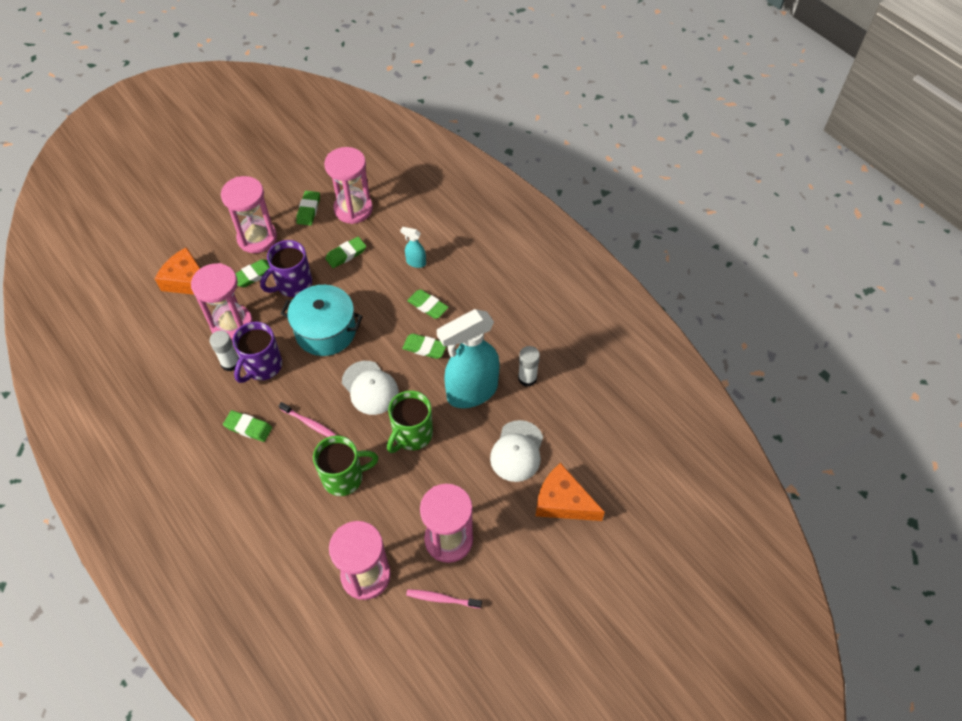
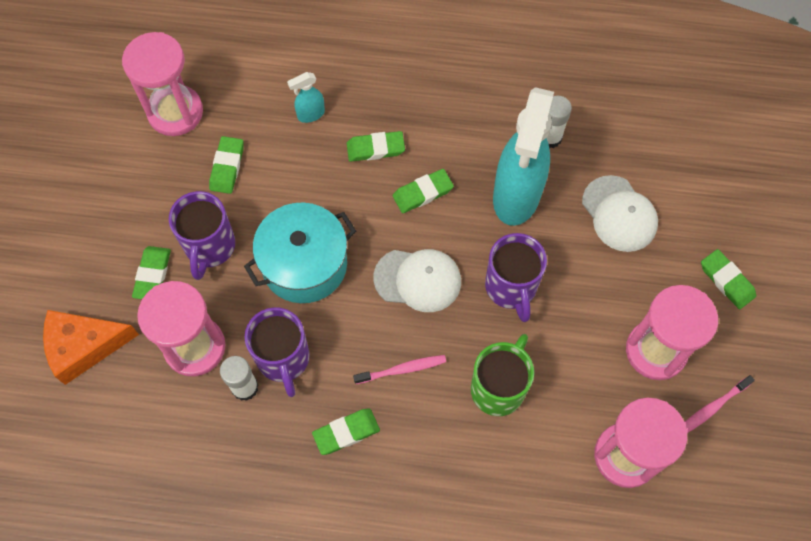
camera: 45 degrees left, 10 degrees up
(257, 238) = (105, 232): pink hourglass -> none
(308, 210) = (126, 154): green eraser -> green eraser (726, 281)
(412, 435) = (511, 288): green mug -> purple mug
(563, 502) = (707, 223): orange cheese -> none

